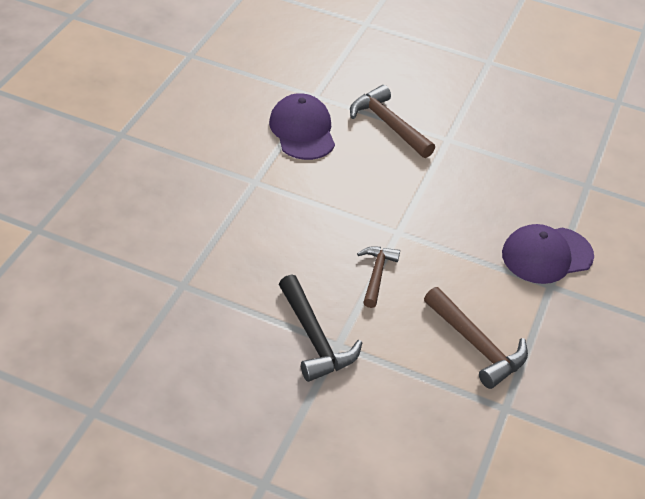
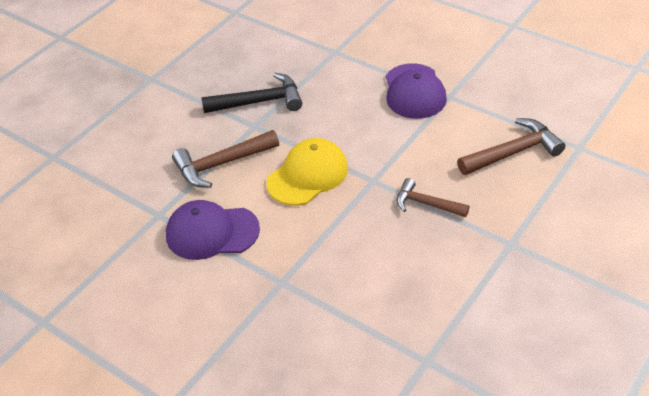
camera: 70 degrees left, 0 degrees up
(315, 339) = (503, 259): black hammer -> black hammer (260, 102)
(391, 184) = (307, 175): none -> yellow cap

